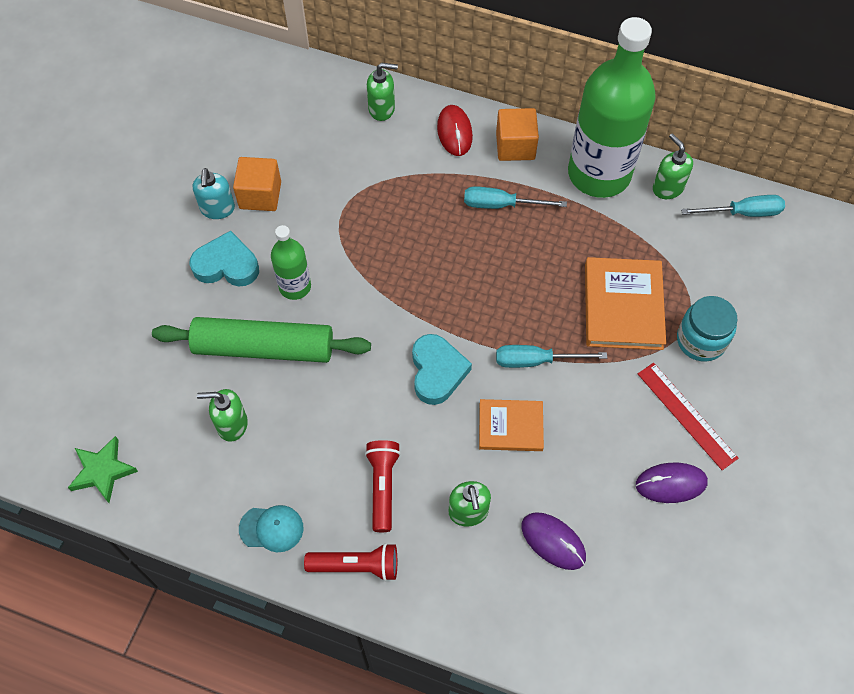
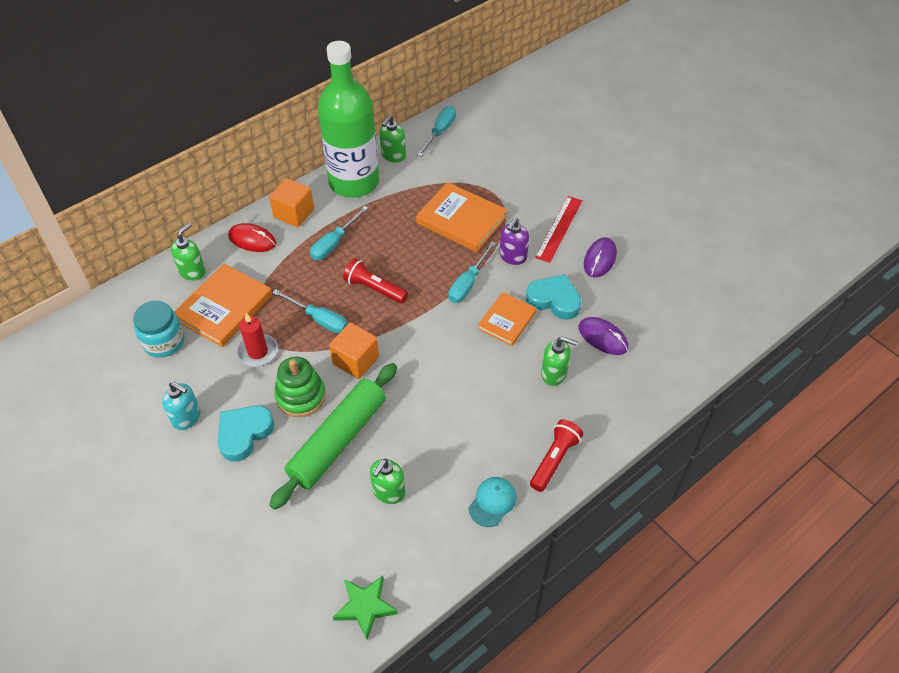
camera: 60 degrees left, 10 degrees down
(260, 195) = (199, 383): orange cube -> orange cube (356, 360)
(295, 286) = (301, 396): green bottle -> green stacking toy
(323, 220) = (258, 352): none -> red candle
(356, 161) = (224, 307): none -> orange book
(383, 486) = (504, 415): red flashlight -> red flashlight (374, 288)
(395, 249) = (319, 319): none -> turquoise screwdriver
(437, 371) = (437, 341): turquoise heart -> turquoise heart (554, 300)
(553, 541) = (603, 338): purple mouse -> purple mouse turned 60 degrees clockwise
(606, 387) = (512, 256): none -> purple soap dispenser
(667, 188) = (393, 155): green soap dispenser -> green soap dispenser turned 60 degrees counterclockwise
(686, 415) = (559, 228): red ruler -> red ruler turned 60 degrees counterclockwise
(701, 340) = (513, 196): turquoise jar -> turquoise jar (164, 342)

